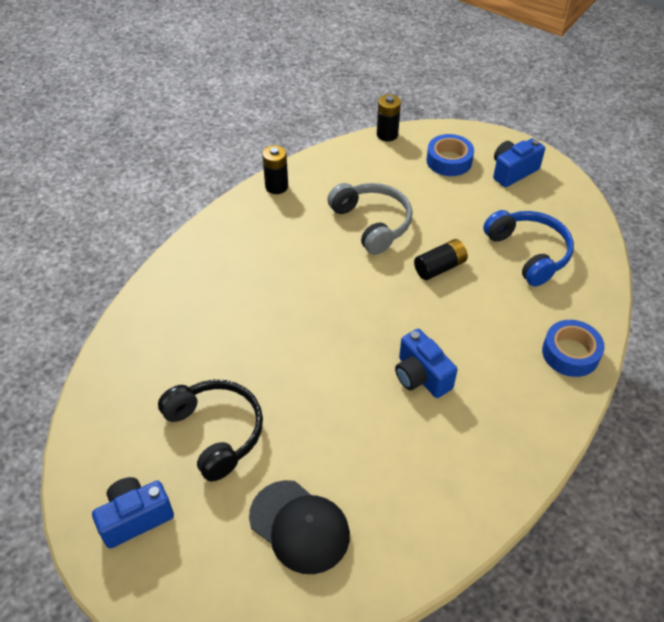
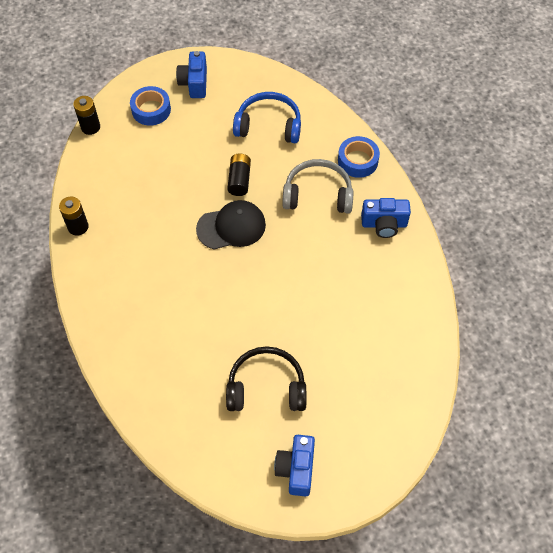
camera: 55 degrees left, 10 degrees up
(299, 526) = (368, 377): black cap -> black cap (231, 227)
(372, 223) = (168, 191): grey headphones -> grey headphones (318, 194)
(421, 376) = (314, 247): blue camera -> blue camera (384, 224)

